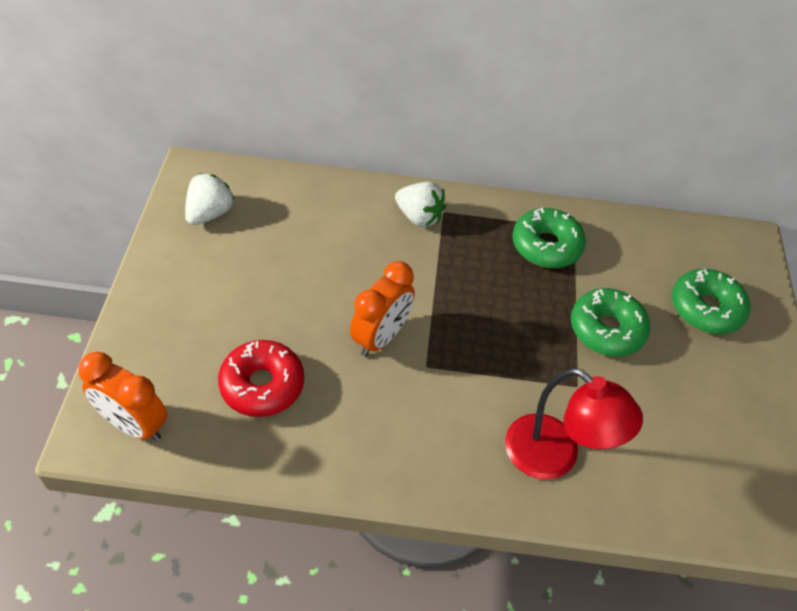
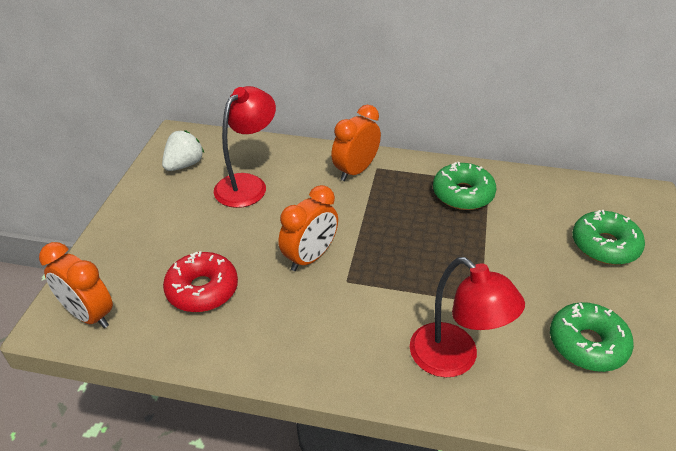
camera: 10 degrees right, 10 degrees down
(292, 239) = (247, 184): none -> red lamp
(419, 217) = (355, 171): white strawberry -> orange clock
(606, 329) = (511, 258): green donut -> green donut (587, 344)

